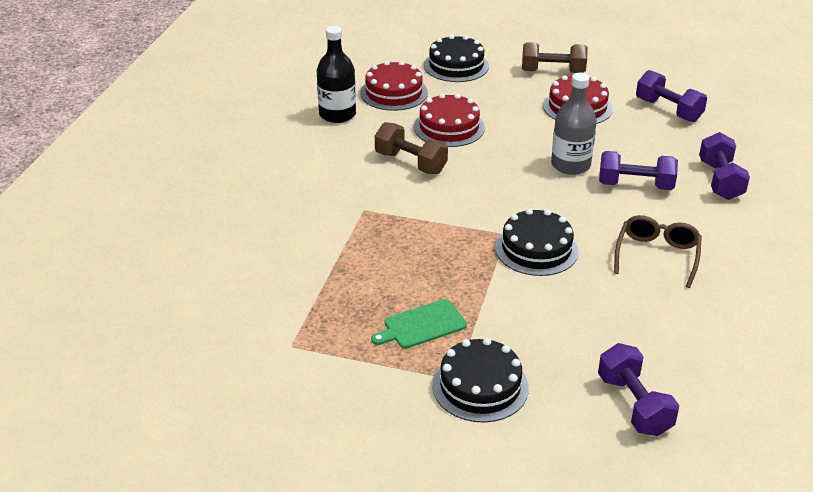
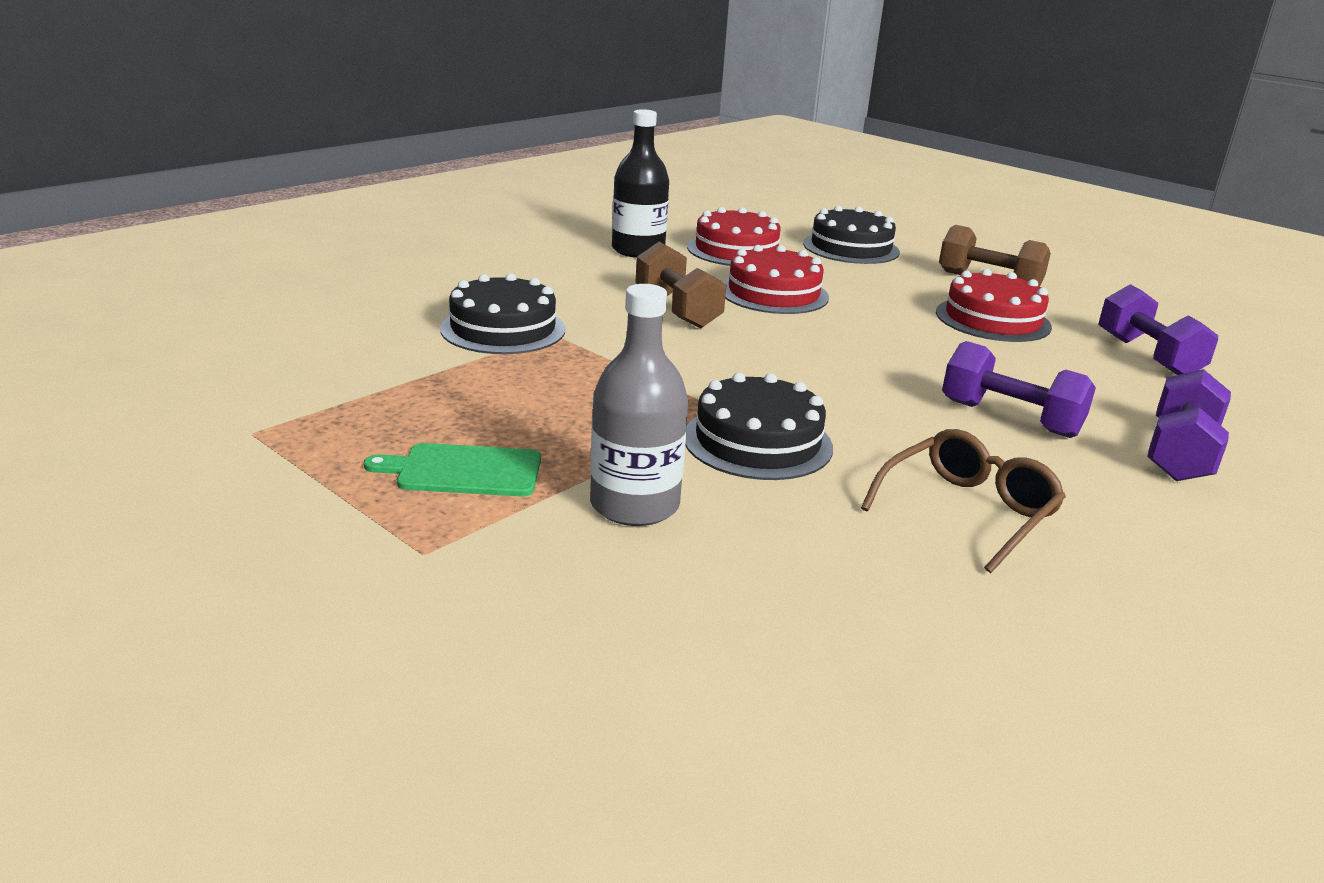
camera: 25 degrees right, 10 degrees down
(480, 386) = (449, 577): black cake -> black cake (503, 329)
(570, 165) = (919, 370): grey bottle -> grey bottle (634, 505)
(634, 405) = (697, 715): purple dumbbell -> none

